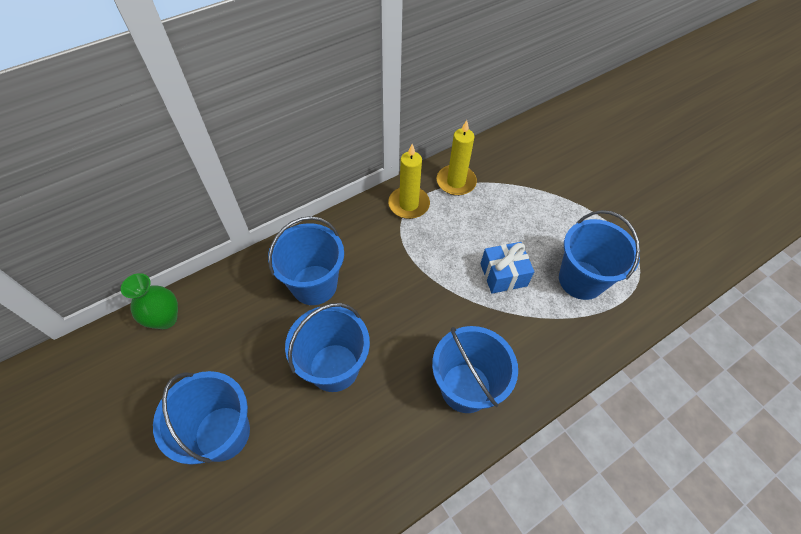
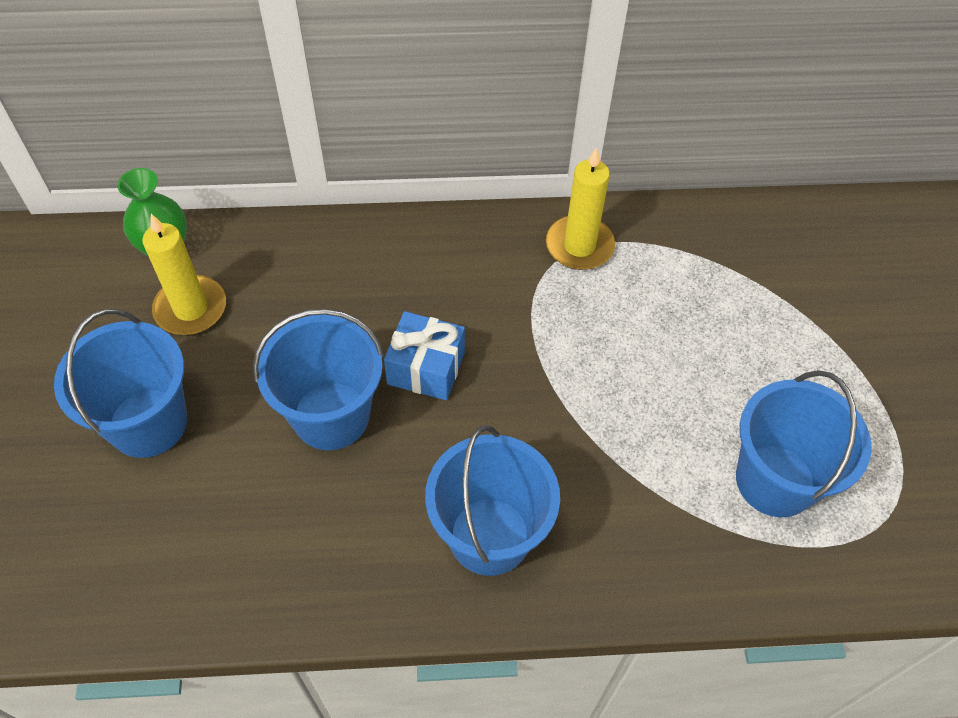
camera: 30 degrees right, 0 degrees up
(314, 285) = (374, 295): blue bucket -> none
(456, 182) = (675, 244): yellow candle -> yellow candle (191, 308)
(503, 275) = (654, 412): blue gift -> blue gift (426, 368)

